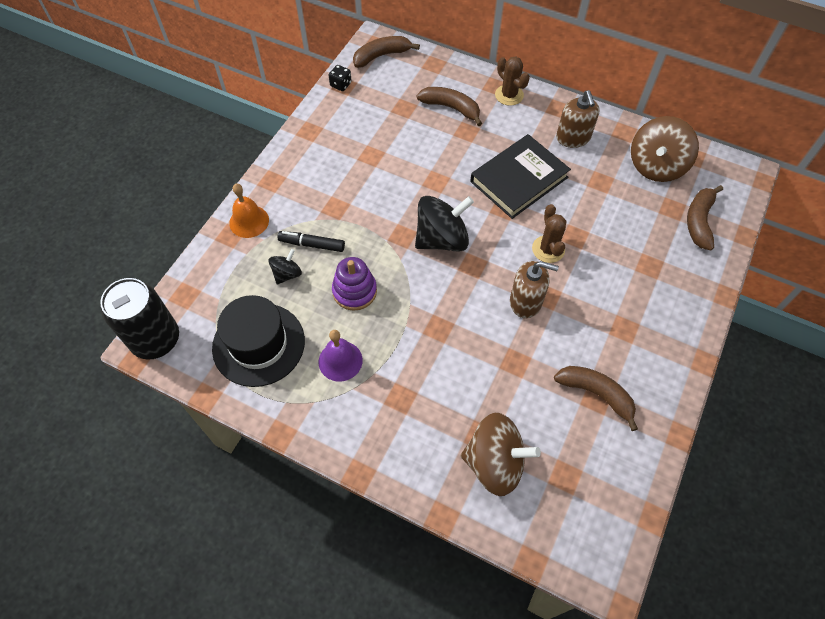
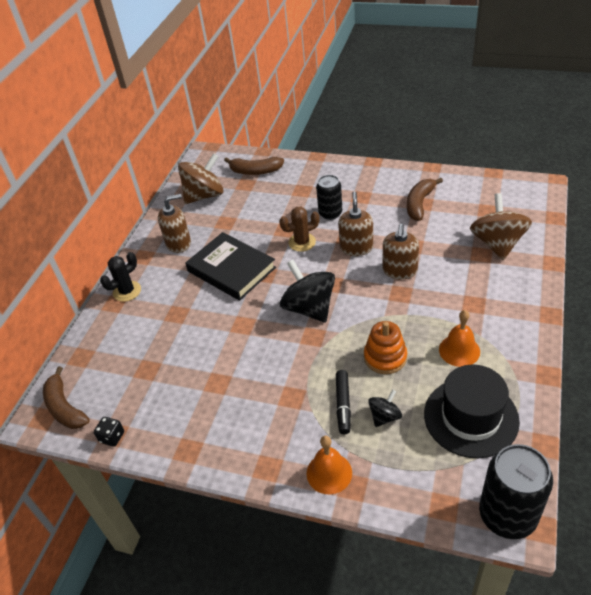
camera: 95 degrees left, 15 degrees down
(287, 274) = (384, 416): black spinning top -> black spinning top turned 105 degrees clockwise
(340, 361) = (459, 350): purple bell -> orange bell
(354, 291) = (385, 357): purple stacking toy -> orange stacking toy
(451, 108) = (146, 331): brown banana -> none
(475, 337) = (399, 270): none -> brown soap dispenser
(509, 95) = (127, 291): brown cactus -> black cactus
(596, 287) = (330, 213): none -> black can
(656, 166) = (204, 195): brown spinning top -> brown spinning top turned 60 degrees counterclockwise

